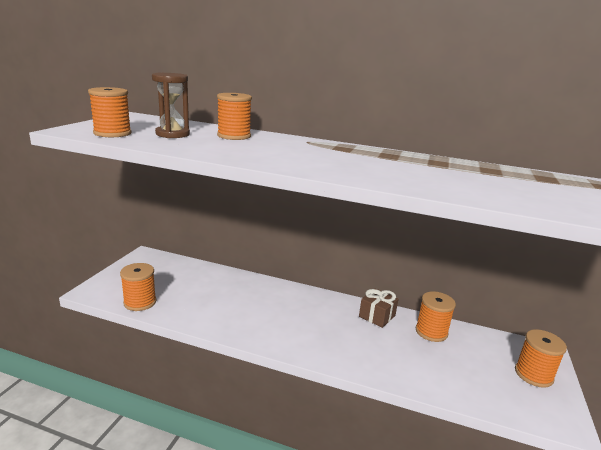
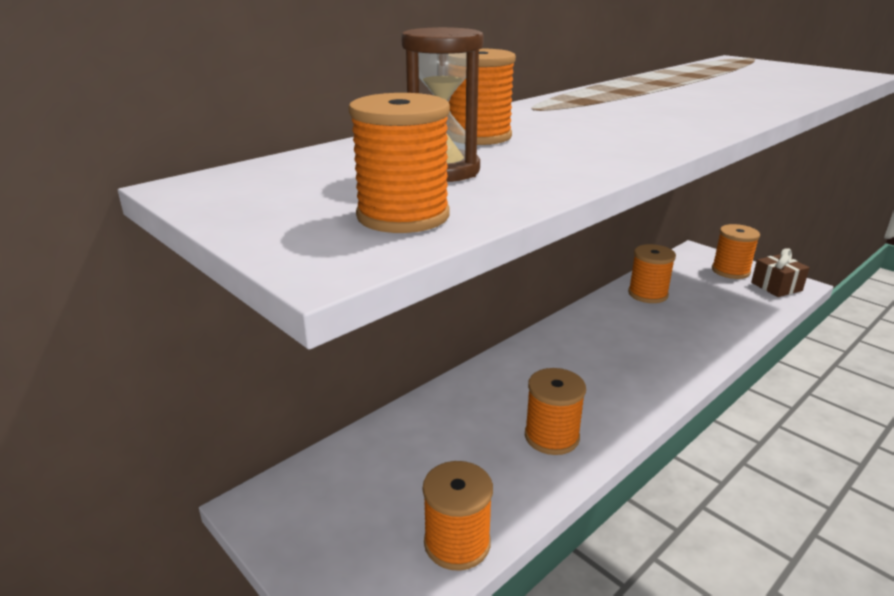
camera: 60 degrees left, 5 degrees up
(229, 315) = (551, 436): none -> orange spool
(377, 316) = (604, 315): brown gift -> brown gift (776, 287)

